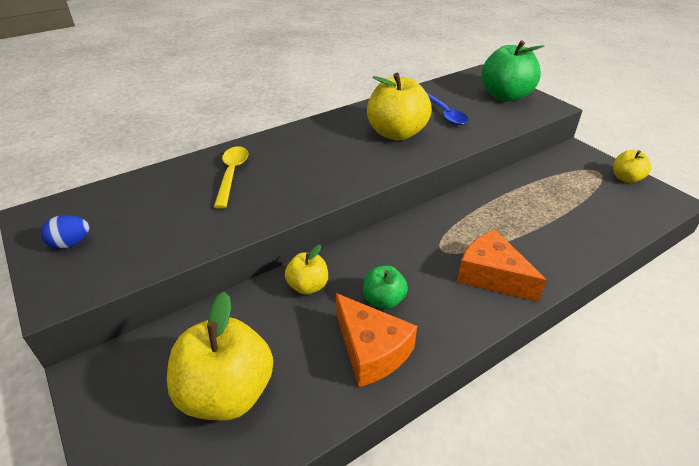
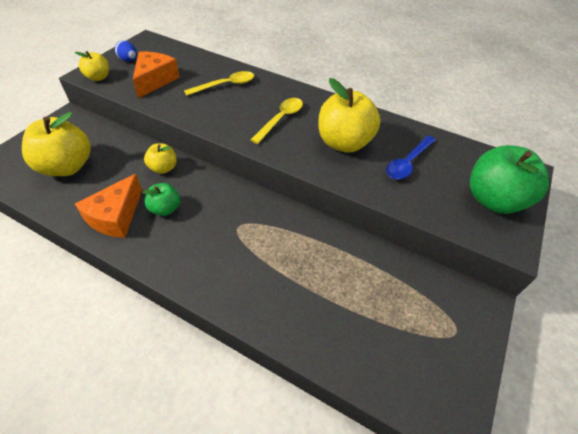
camera: 60 degrees right, 10 degrees up
(331, 156) = (281, 119): none -> yellow spoon
(492, 276) = (221, 266): orange cheese -> orange cheese (155, 80)
(626, 178) = (464, 364): yellow apple -> yellow apple (98, 77)

